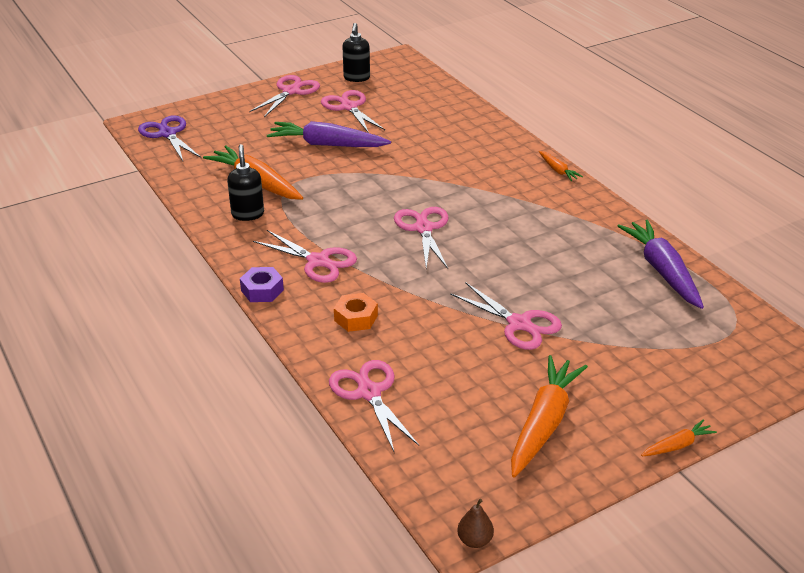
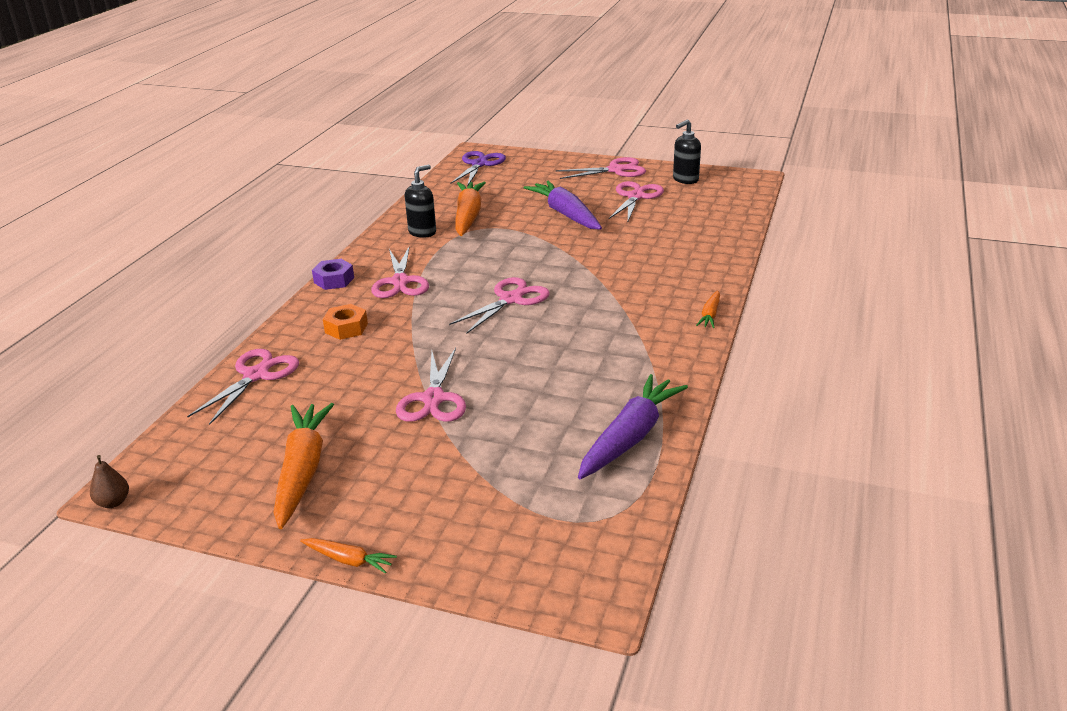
camera: 50 degrees right, 5 degrees down
(543, 423) = (302, 471): orange carrot -> orange carrot turned 75 degrees counterclockwise

